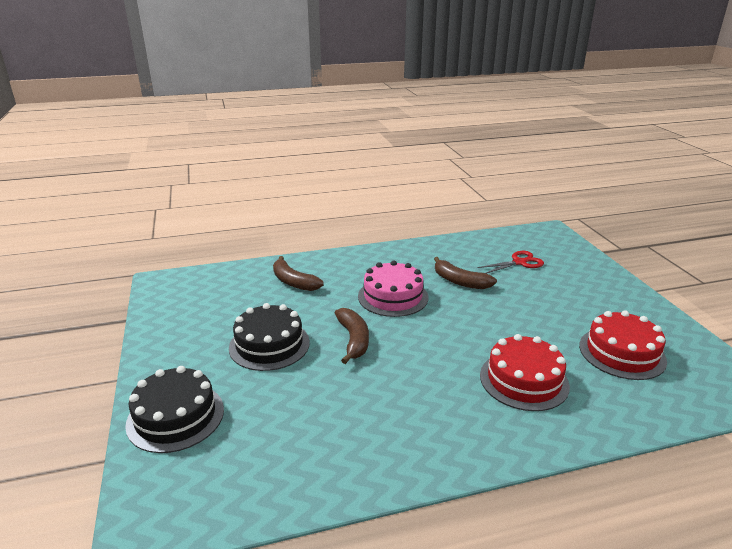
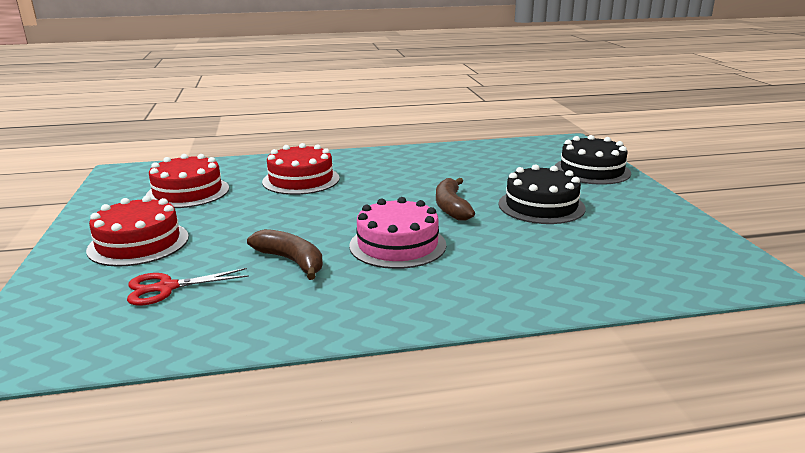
camera: 175 degrees left, 5 degrees down
(293, 282) = (545, 269): brown banana -> none
(580, 291) = (138, 243): none -> red cake

